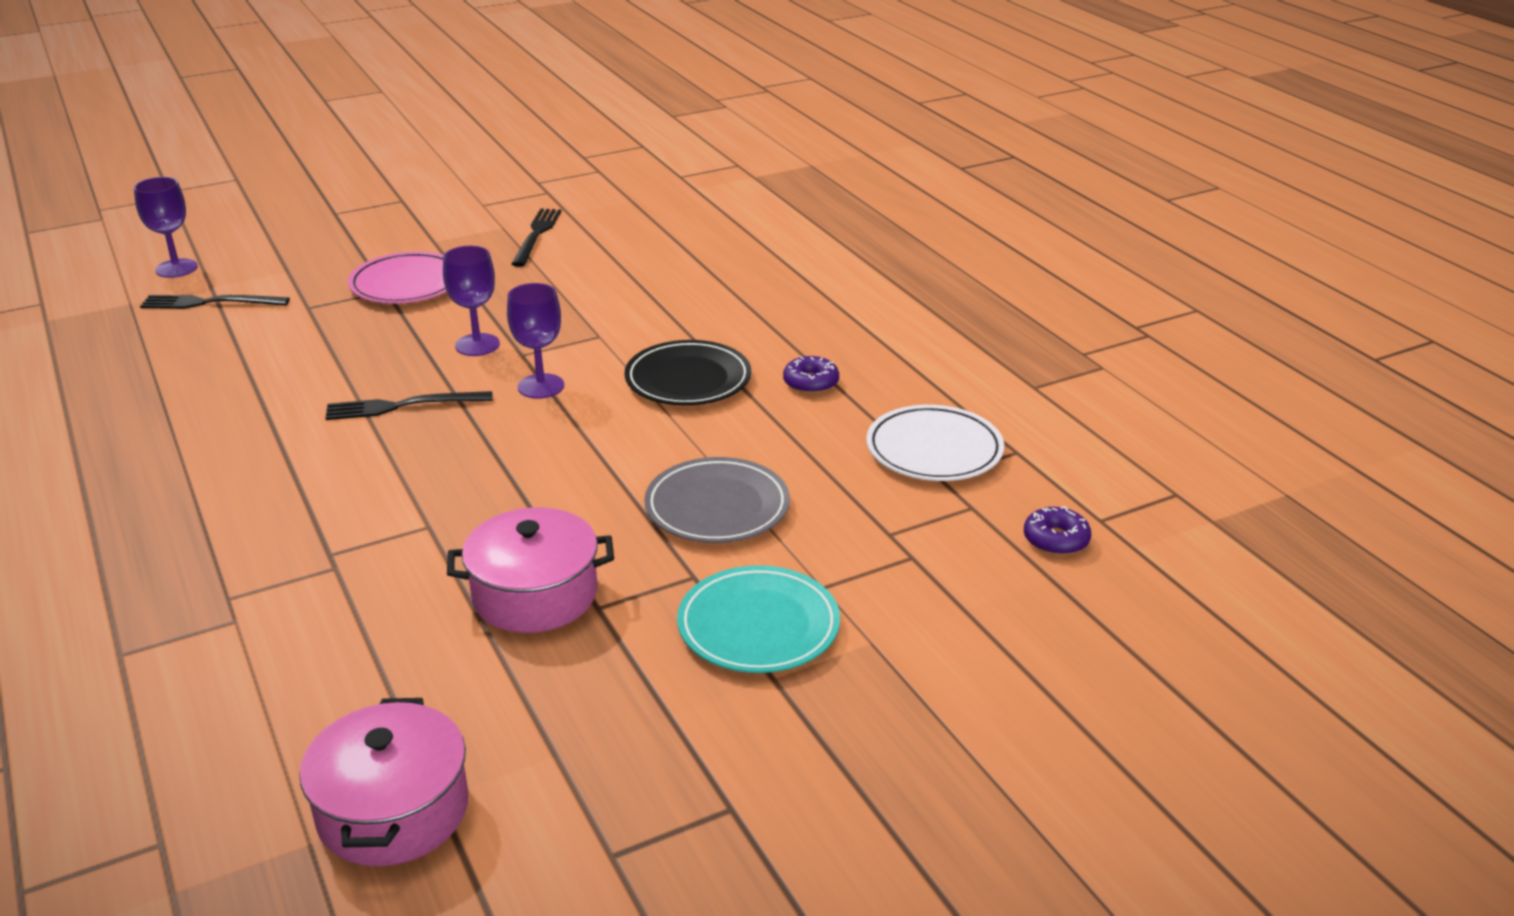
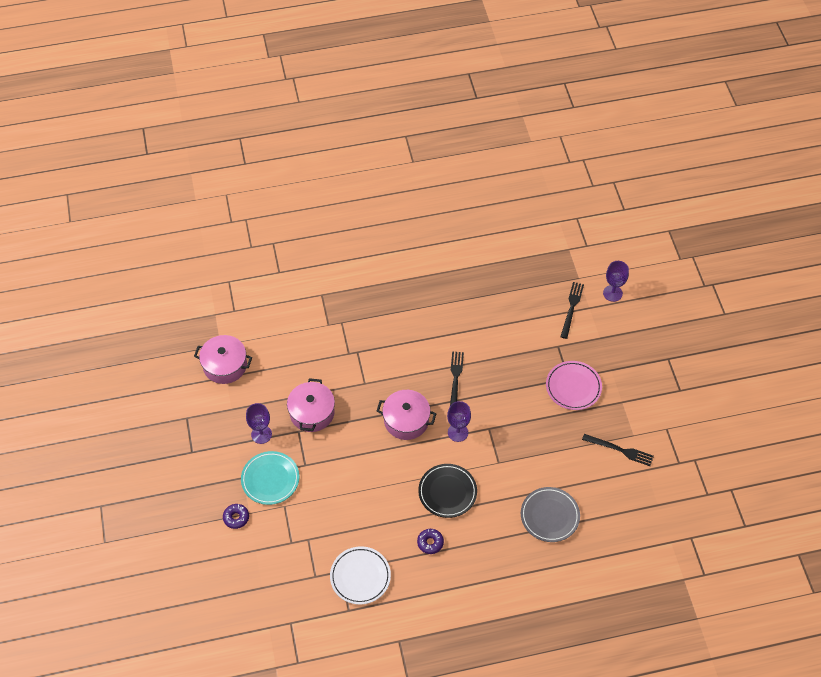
camera: 105 degrees right, 25 degrees up
(477, 345) = (502, 411): purple goblet -> purple goblet (261, 434)
(525, 451) = (406, 420): none -> pink pot
(717, 507) = (345, 482): grey plate -> grey plate (549, 516)
(1056, 540) = (284, 599): purple donut -> purple donut (236, 518)

